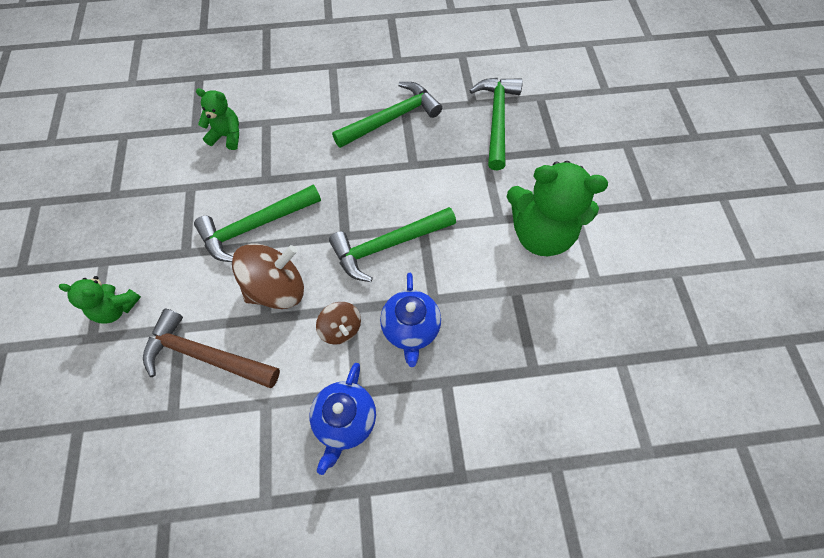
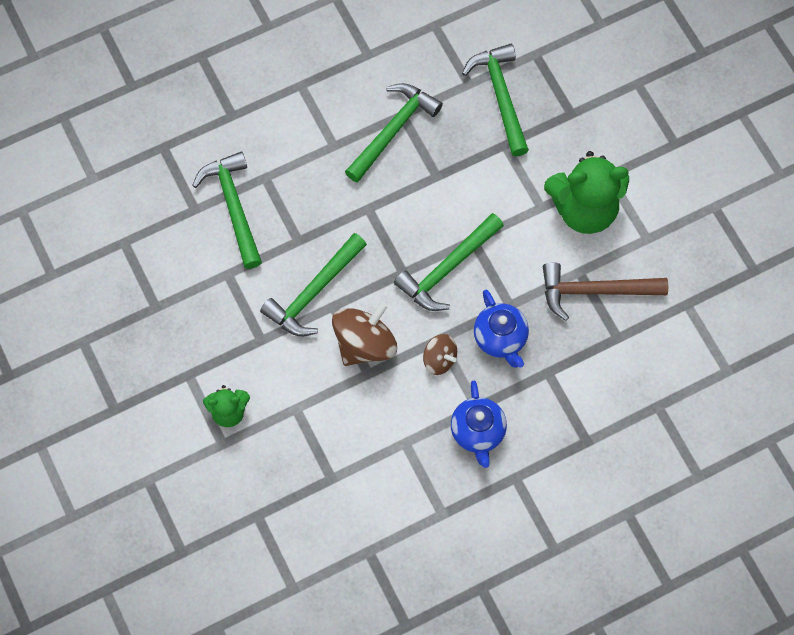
camera: 20 degrees left, 5 degrees up
(205, 355) = (333, 423): brown hammer -> brown hammer (595, 291)
(227, 136) = (233, 207): green teddy bear -> green hammer

